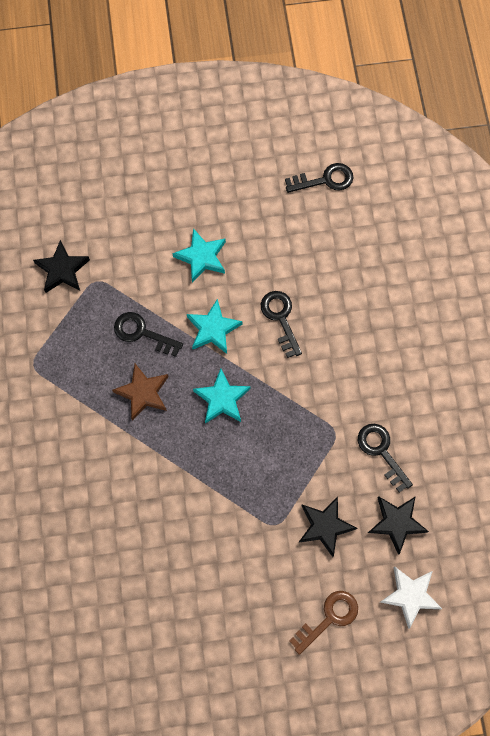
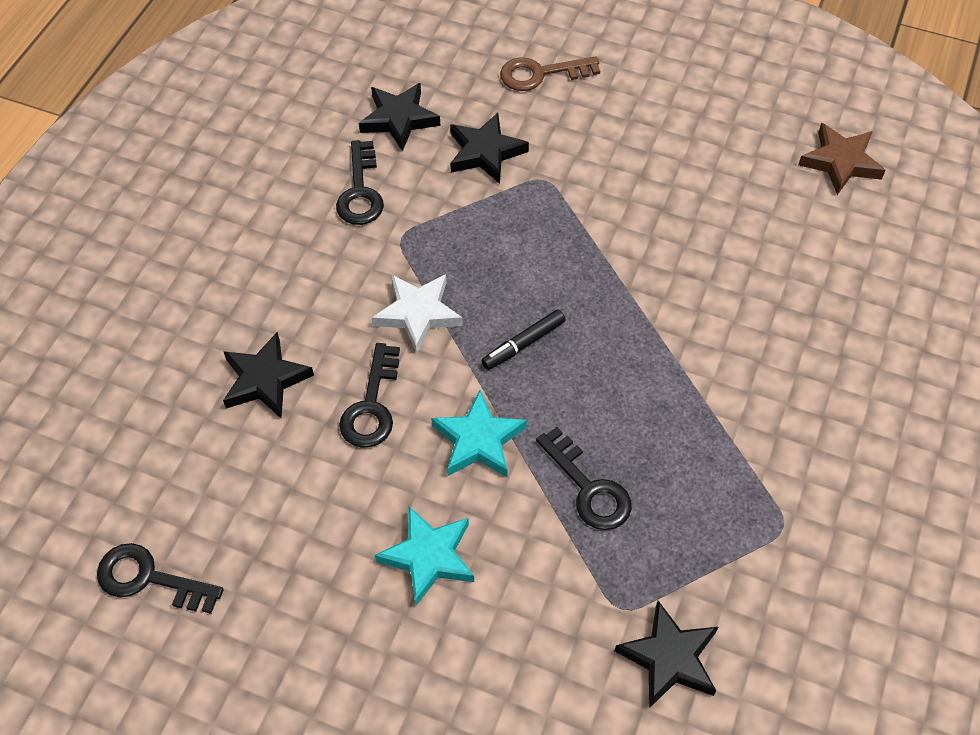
camera: 150 degrees left, 15 degrees down
(143, 393) = (631, 405): brown star -> brown star (840, 162)
(222, 399) = (523, 344): turquoise star -> black marker
(346, 303) = (265, 380): none -> black star
(410, 595) = (436, 54): white star -> white star (418, 313)

